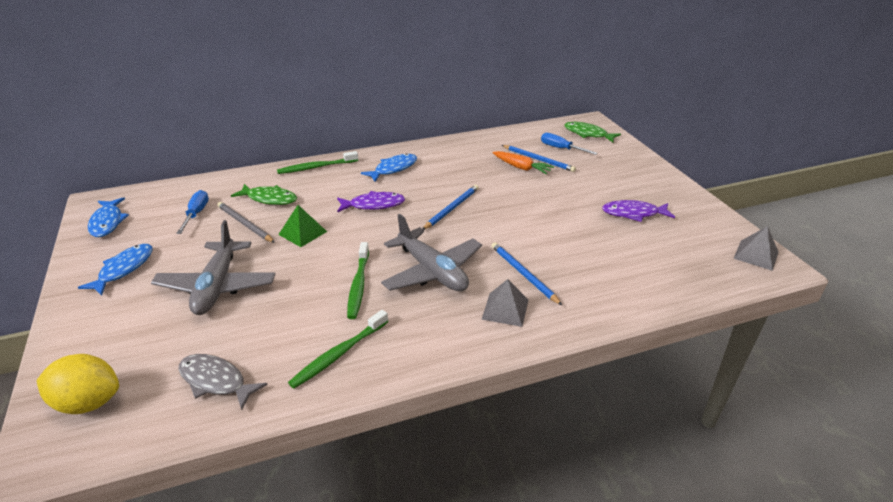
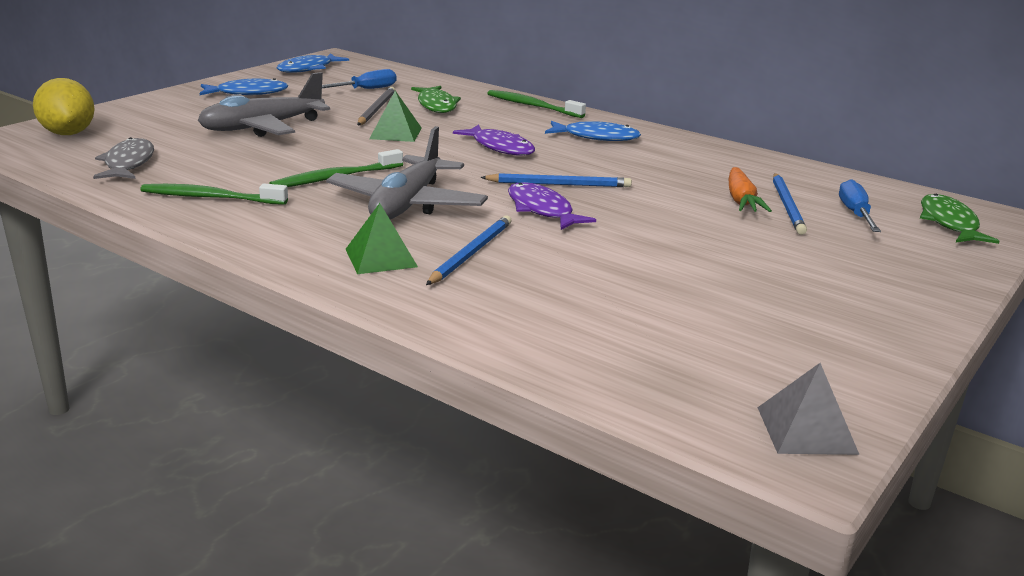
camera: 55 degrees right, 10 degrees down
(505, 309) = (381, 258): grey pyramid -> green pyramid
(633, 213) = (755, 299): purple fish -> purple fish (542, 210)

